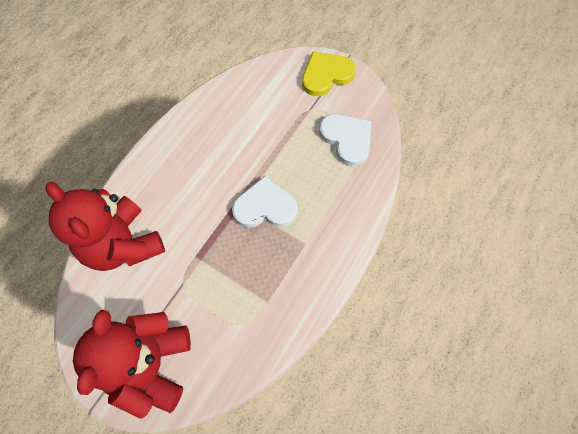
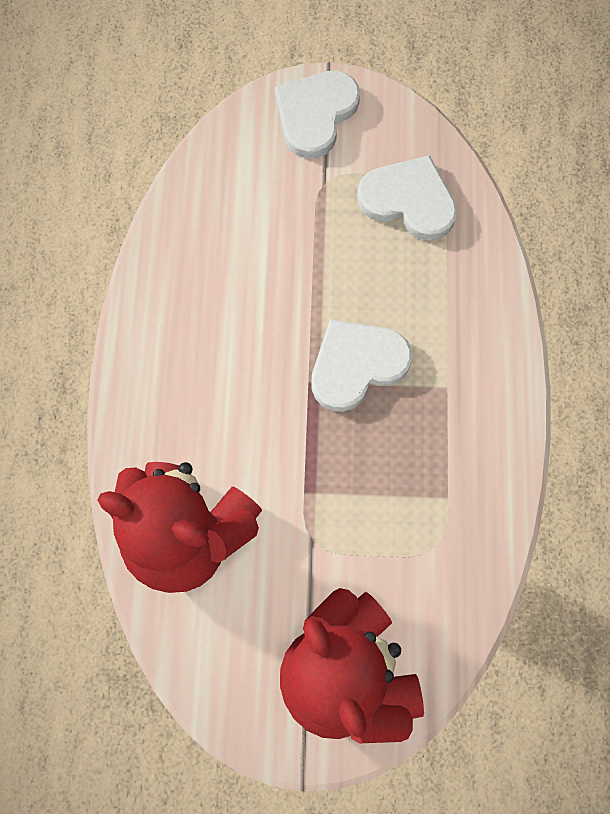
camera: 30 degrees left, 5 degrees up
(326, 75) = (315, 114): yellow heart -> white heart

